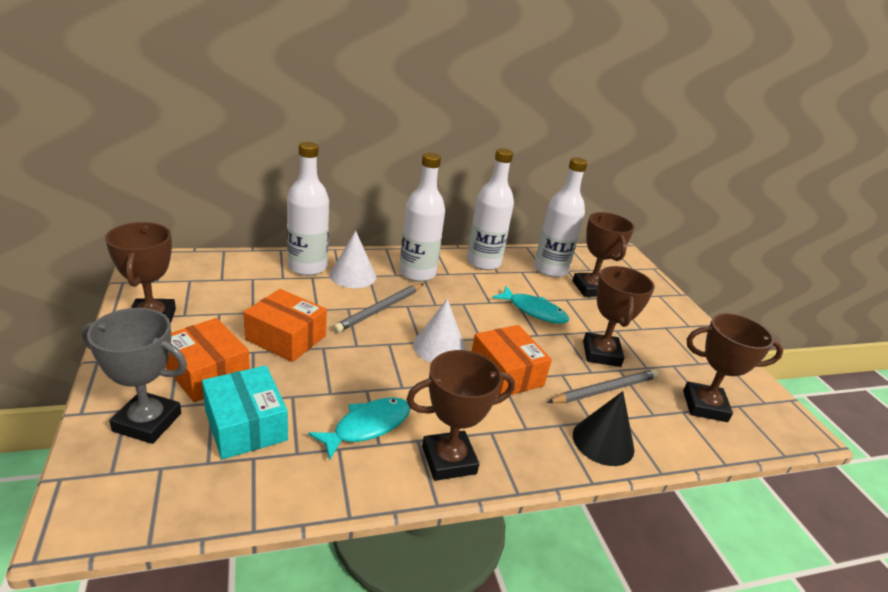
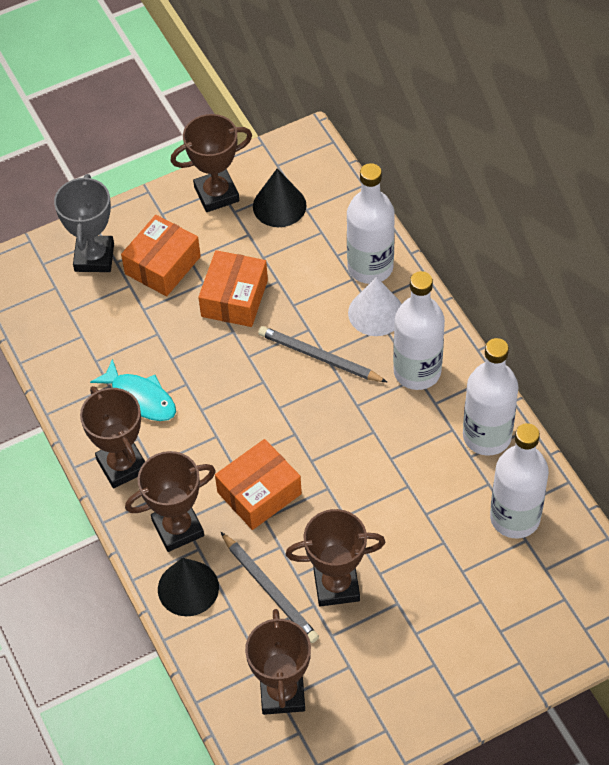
camera: 85 degrees right, 25 degrees up
(203, 290) = (279, 205): none -> black cone
(246, 425) = (112, 317): turquoise box -> none
(439, 347) = (277, 426): white cone -> none
(534, 311) = (395, 507): turquoise fish -> none
(590, 288) = (488, 571): brown trophy -> brown trophy (178, 528)

